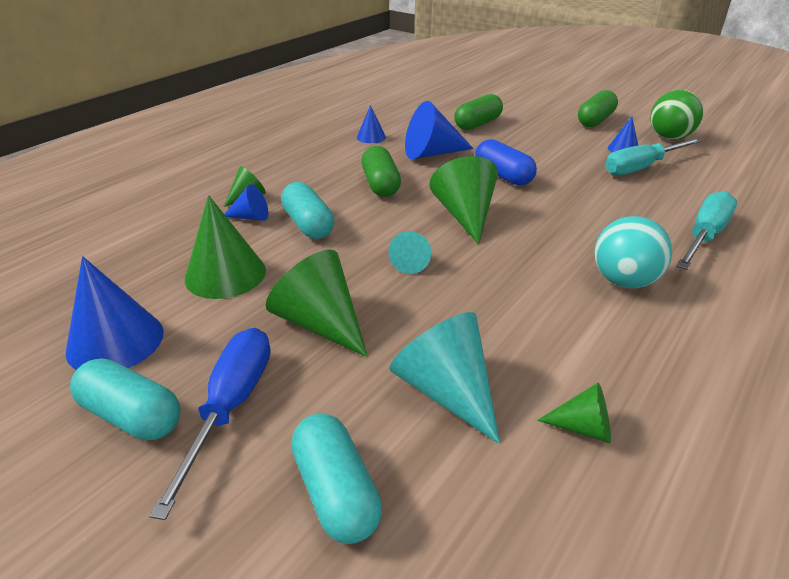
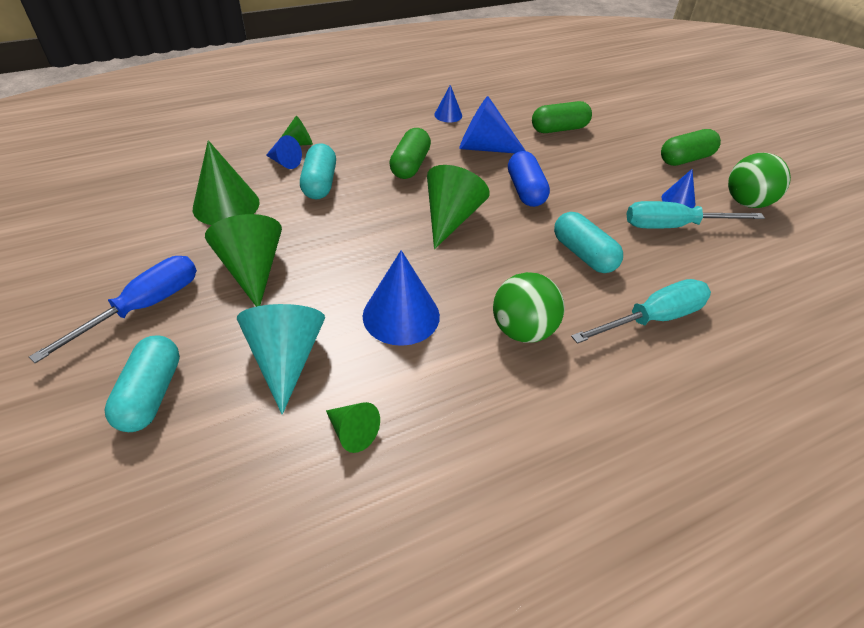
camera: 25 degrees right, 10 degrees up
(115, 341) = (118, 231): blue cone -> blue cone (401, 315)
(131, 416) = (85, 288): turquoise capsule -> turquoise capsule (583, 254)
(411, 262) = (364, 245): turquoise cone -> none
(623, 281) = (522, 330): turquoise ball -> green ball

